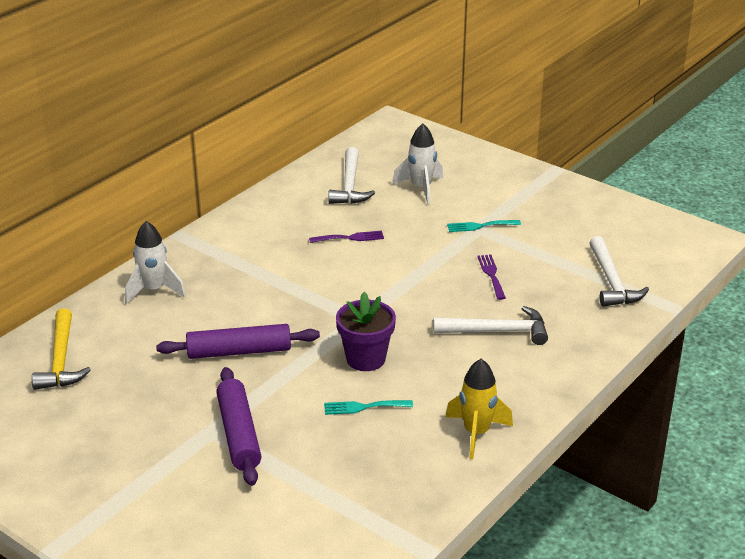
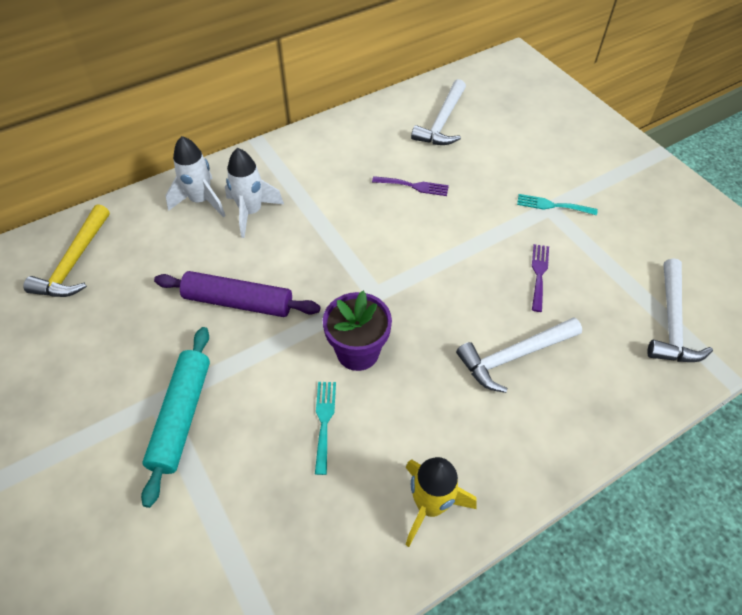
camera: 20 degrees right, 20 degrees up
(239, 434) = (181, 416): purple rolling pin -> turquoise rolling pin
(363, 407) = (324, 421): turquoise fork -> turquoise fork turned 75 degrees clockwise
(421, 188) = (510, 142): white rocket -> white rocket (251, 212)
(497, 331) = (514, 356): white hammer -> white hammer turned 135 degrees clockwise

